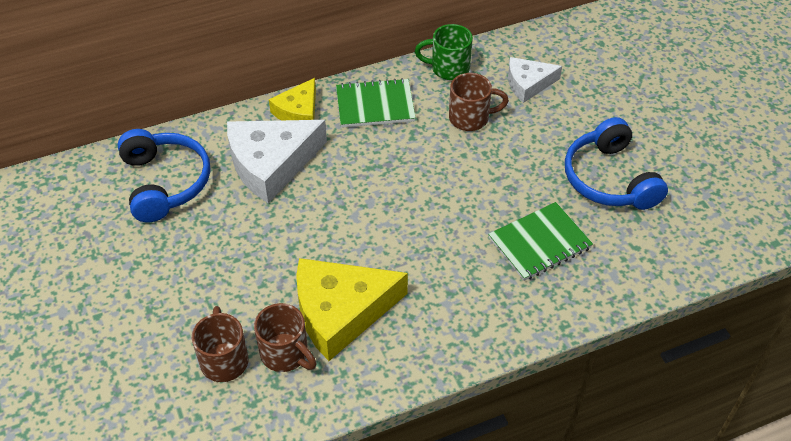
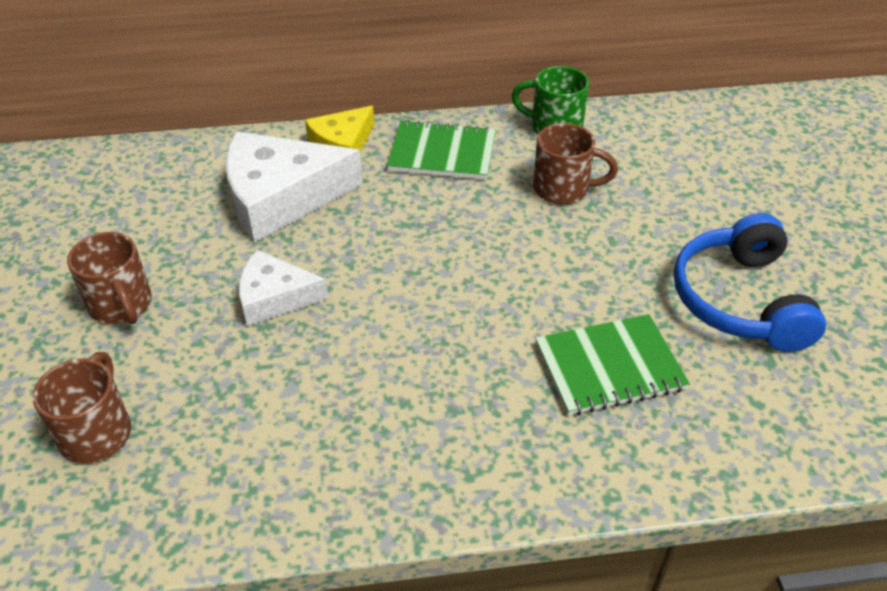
camera: 15 degrees right, 5 degrees down
(164, 183) = (140, 195): blue headphones -> none
(285, 354) = (183, 443): brown mug -> brown mug (121, 305)
(341, 311) = (286, 401): yellow cheese -> none
(528, 84) = (656, 162): white cheese -> white cheese (275, 297)

